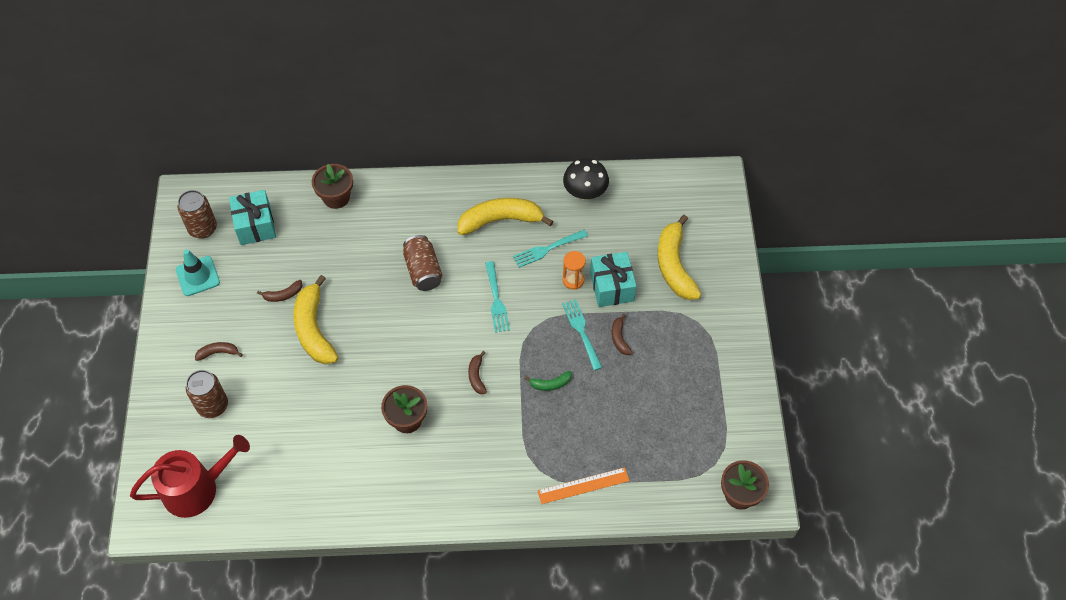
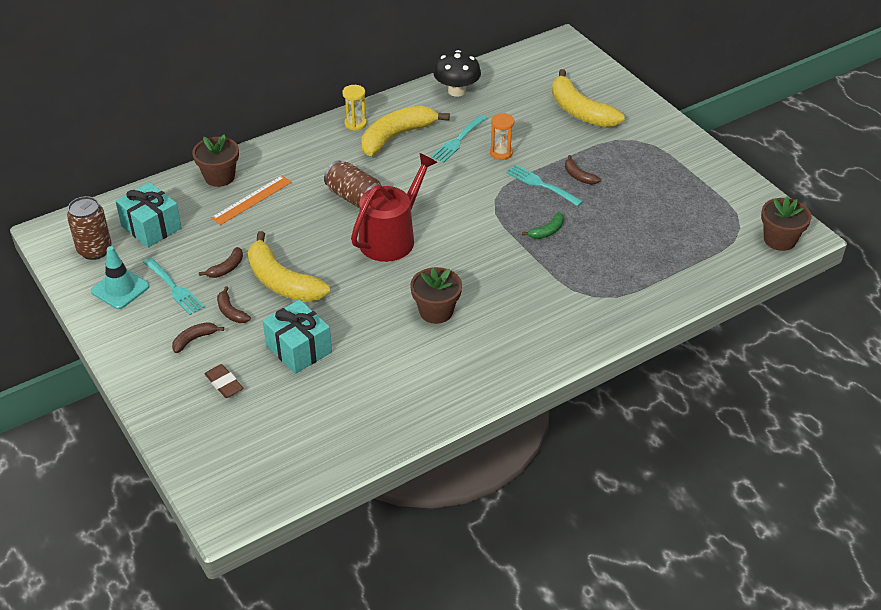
camera: 30 degrees left, 15 degrees down
(197, 488) = (263, 458): red watering can -> red watering can (391, 237)
(213, 406) = (224, 384): brown can -> brown eraser
(476, 376) = (474, 253): brown banana -> brown banana (231, 312)
(477, 190) = (355, 124): none -> yellow hourglass
(496, 300) = (443, 192): turquoise fork -> turquoise fork (174, 288)
(583, 485) = (643, 290): orange ruler -> orange ruler (251, 200)
(612, 287) = (539, 145): turquoise gift -> turquoise gift (299, 349)

